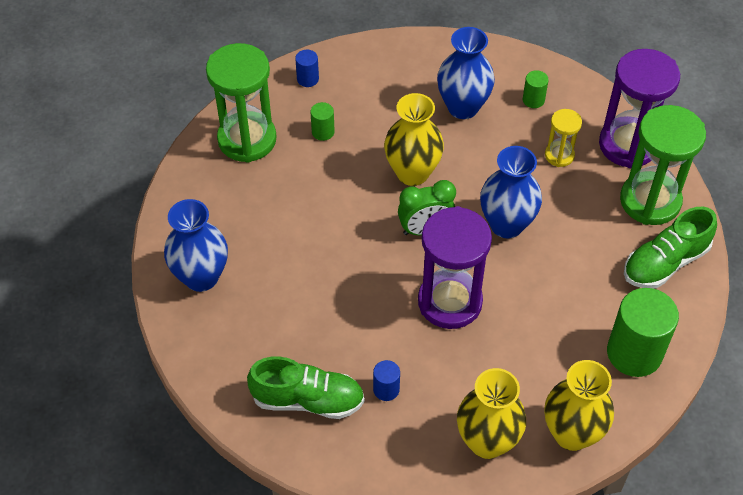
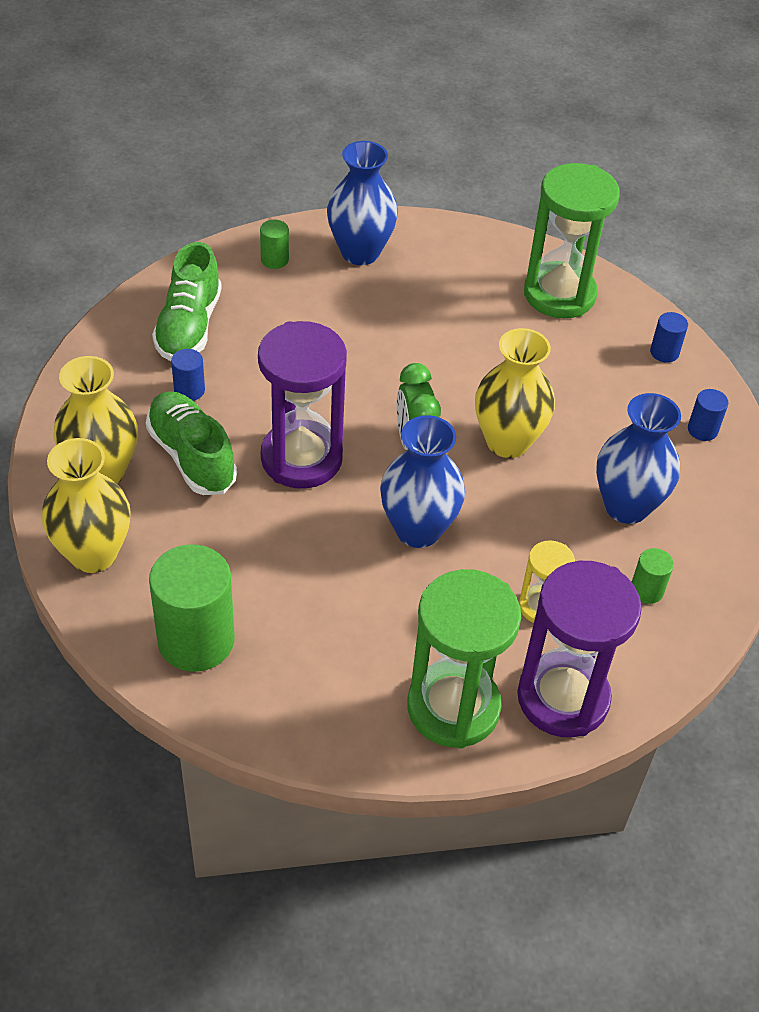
camera: 90 degrees right, 5 degrees down
(323, 132) = (574, 361): green cylinder -> green cylinder (274, 260)
(384, 63) = (702, 430): none -> blue cylinder
(665, 263) = (339, 705): green shoe -> green shoe (192, 456)

